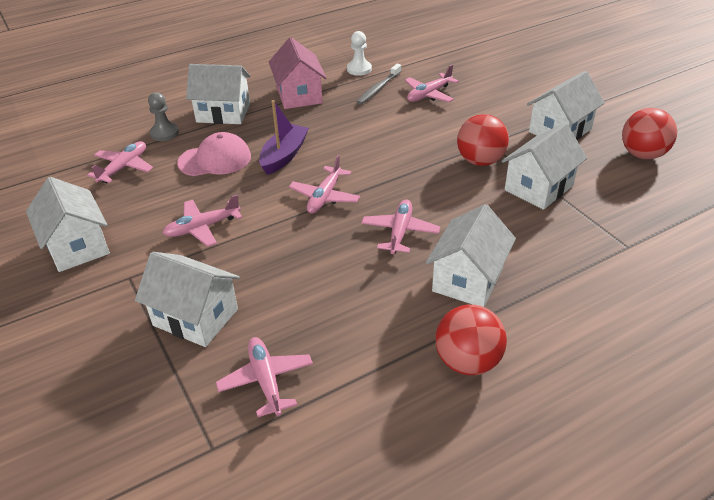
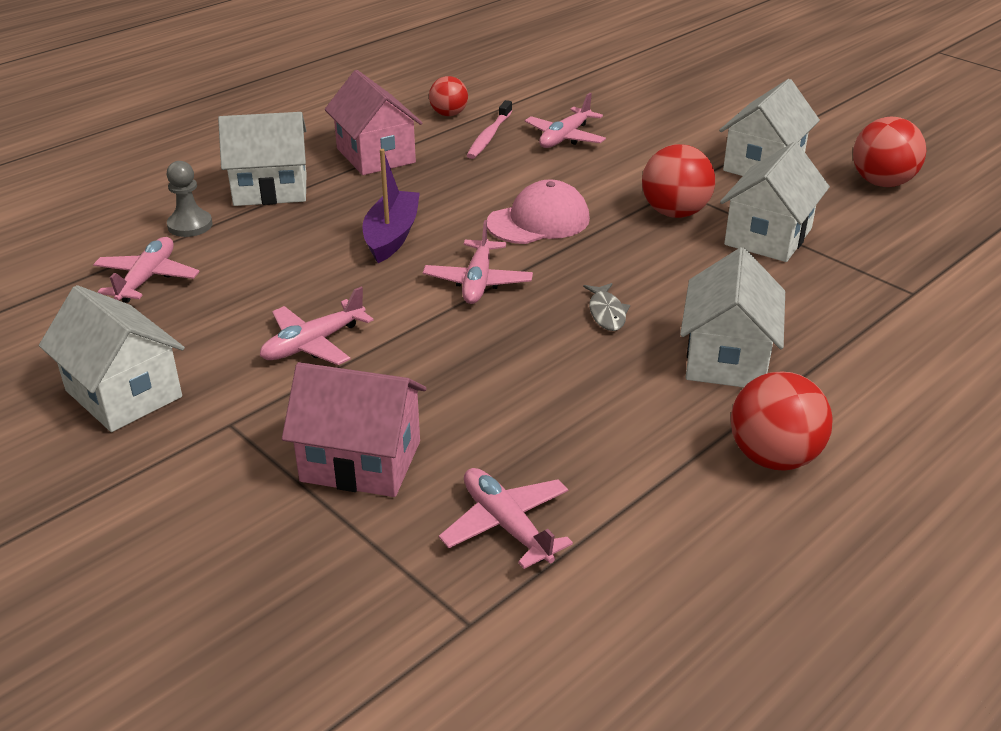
camera: 15 degrees left, 5 degrees down
(195, 317) = (361, 461): white house -> pink house
(215, 159) = (288, 252): pink cap -> pink cap (538, 221)
(359, 69) = (449, 114): white pawn -> red ball
(378, 88) = (489, 136): grey toothbrush -> pink toothbrush
(400, 232) = (606, 313): pink plane -> grey fish

